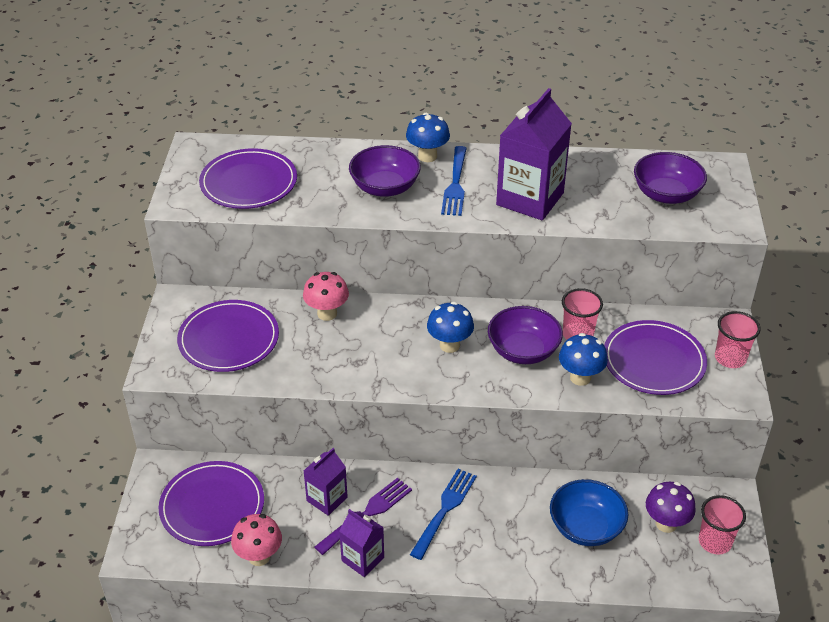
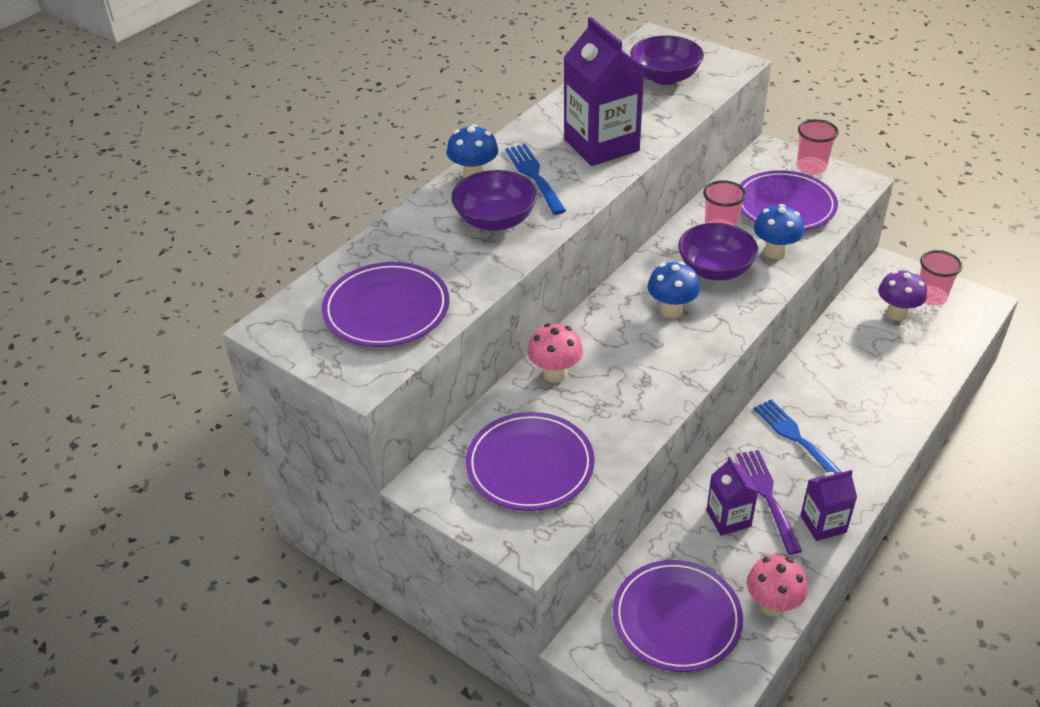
camera: 55 degrees left, 0 degrees up
(455, 184) = (535, 177): blue fork -> blue fork turned 150 degrees counterclockwise
(586, 527) = (873, 360): blue bowl -> none

